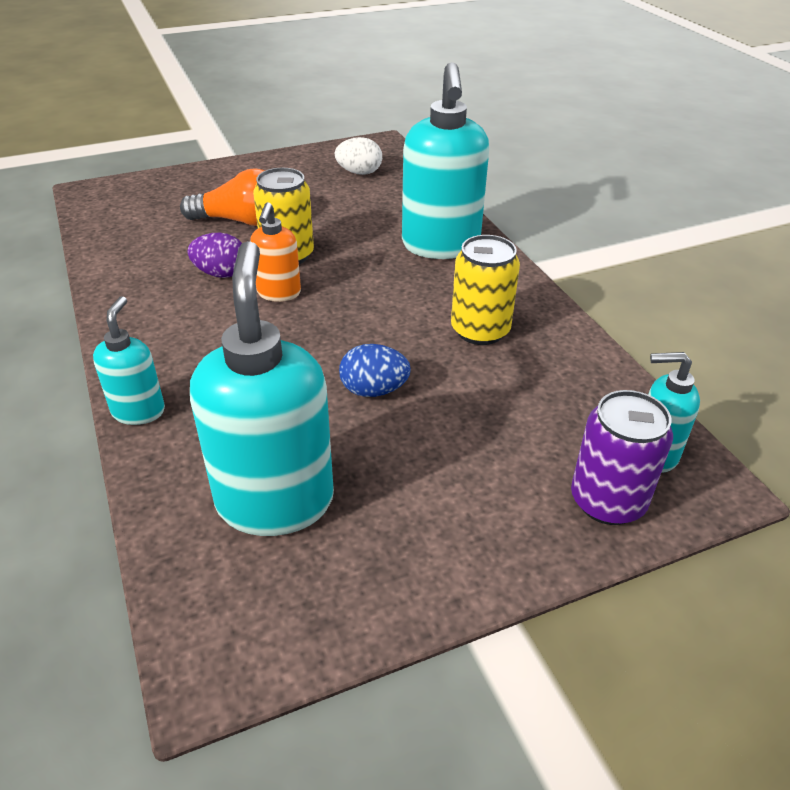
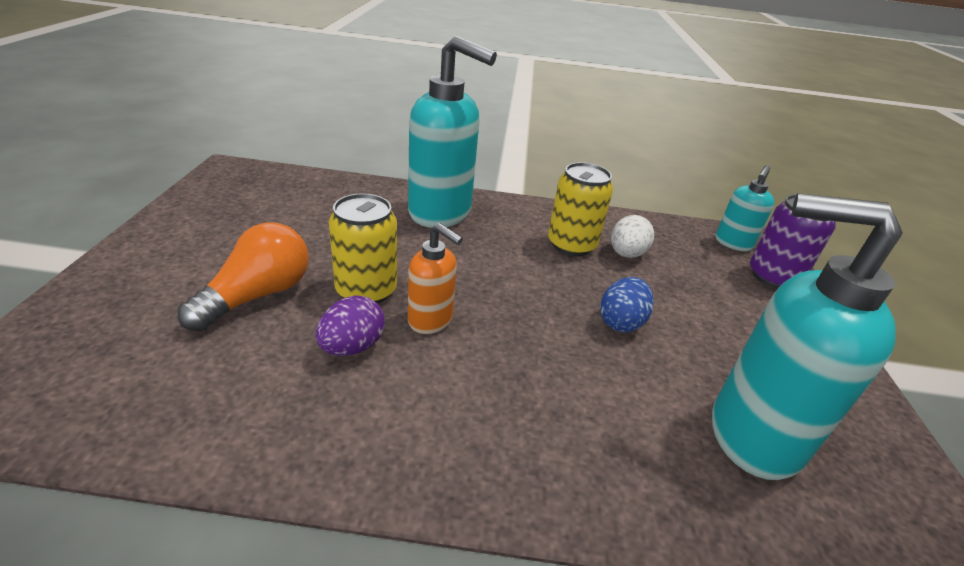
camera: 65 degrees left, 5 degrees down
(139, 411) = (577, 504): turquoise soap dispenser -> none
(359, 173) = (266, 198): white egg -> white egg (626, 254)

